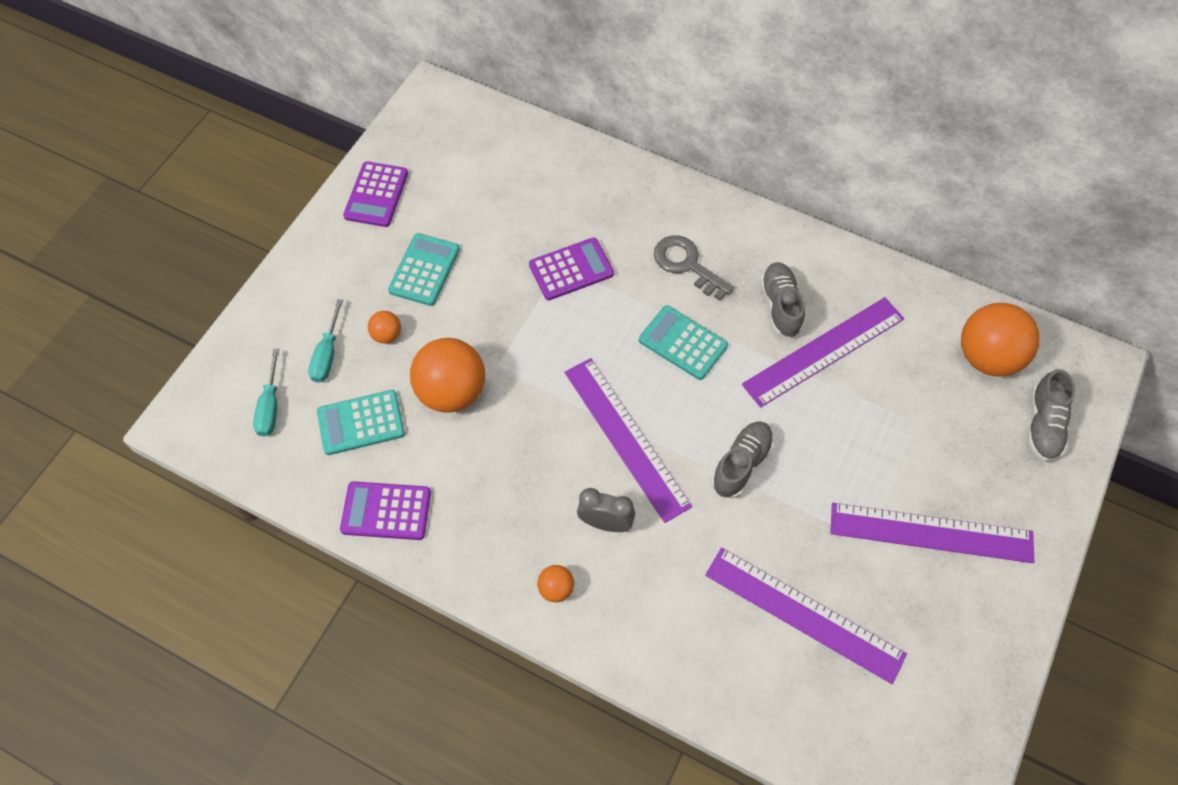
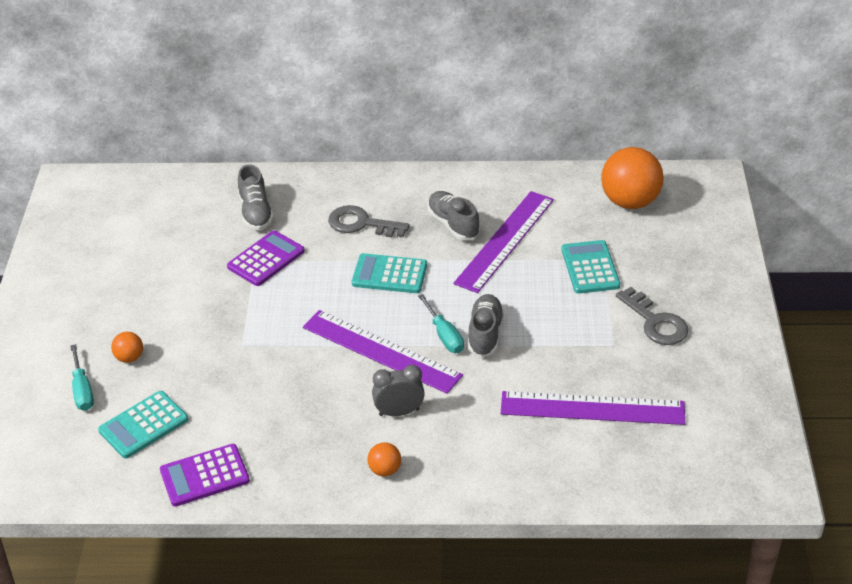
camera: 25 degrees left, 20 degrees down
(270, 406) = (51, 444): turquoise screwdriver -> turquoise screwdriver (444, 335)
(376, 195) = (59, 266): purple calculator -> none
(424, 270) = (136, 302): turquoise calculator -> turquoise calculator (590, 268)
(452, 392) = (212, 375): orange ball -> none
(931, 533) = (655, 322): purple ruler -> grey key
(1043, 425) = (695, 228): grey shoe -> grey shoe (256, 212)

